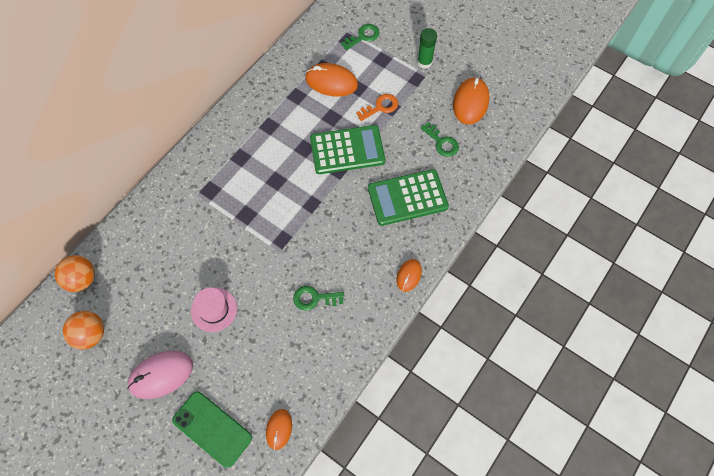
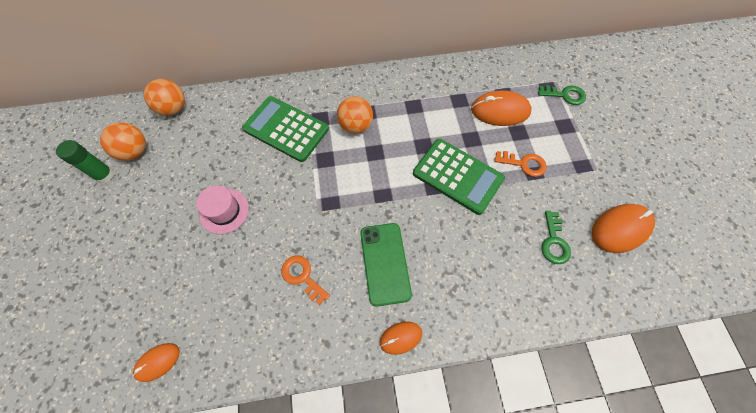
camera: 45 degrees right, 0 degrees up
(161, 375) = (138, 225): pink mouse -> none
(212, 429) = (119, 306): green phone -> green phone (385, 263)
(242, 173) = (355, 126): none -> orange ball
(314, 298) = (302, 276): green key -> orange key
(331, 82) = (500, 111): orange mouse -> orange mouse turned 60 degrees counterclockwise
(407, 197) = (471, 263): green calculator -> green calculator (286, 129)
(424, 62) = (605, 157): green glue stick -> green glue stick (104, 175)

